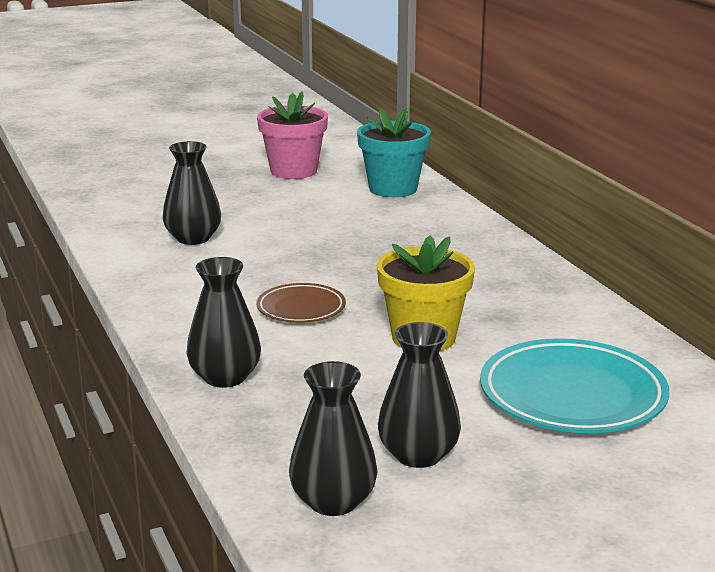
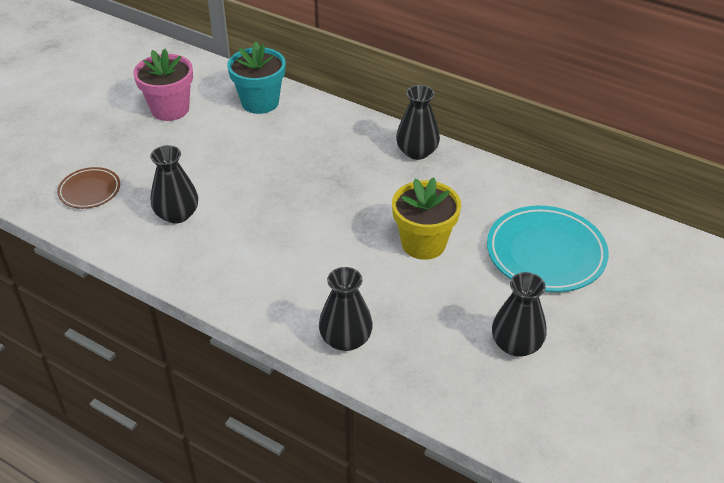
camera: 35 degrees left, 20 degrees up
(301, 308) = (325, 252): brown plate -> brown plate (90, 191)
(333, 501) = (510, 406): black vase -> black vase (417, 152)

